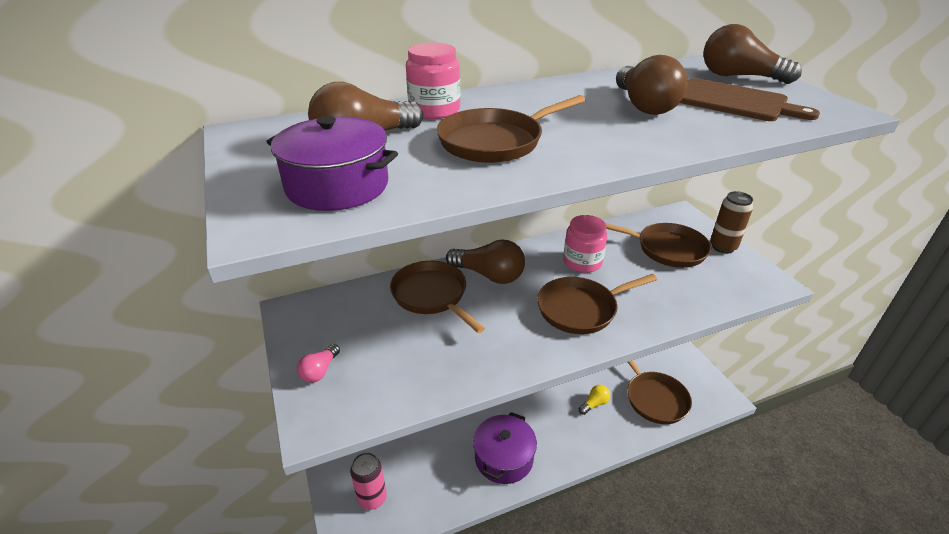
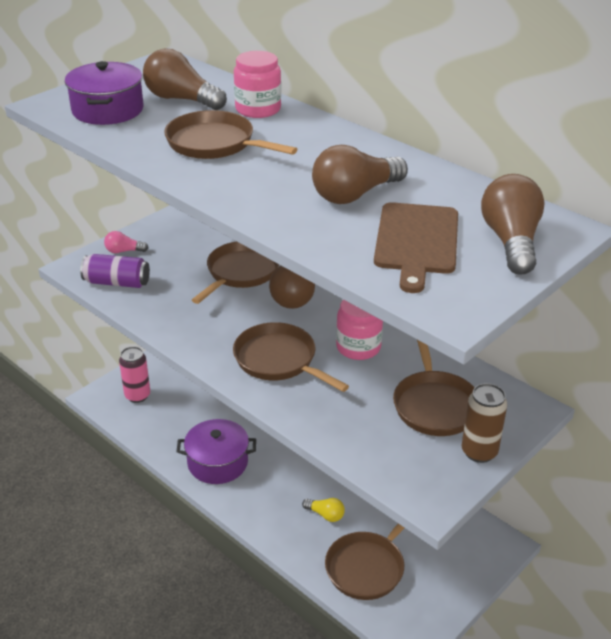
camera: 65 degrees right, 0 degrees up
(379, 392) = (117, 282): none -> purple can

